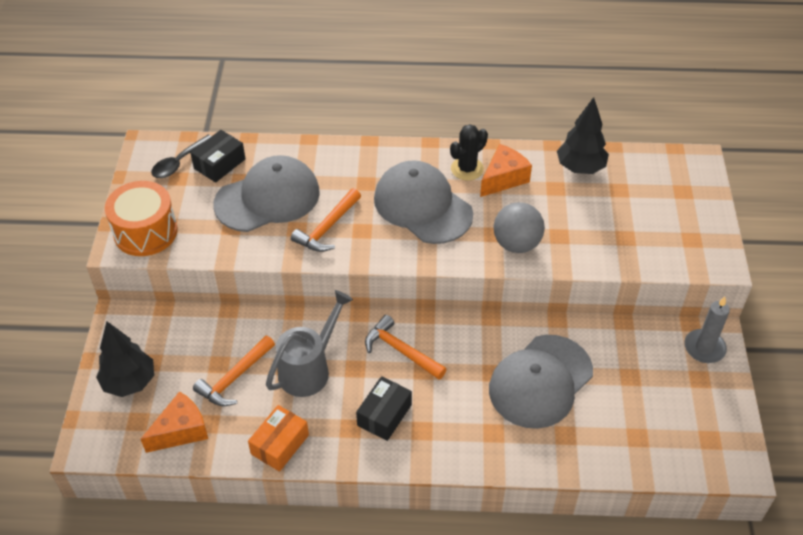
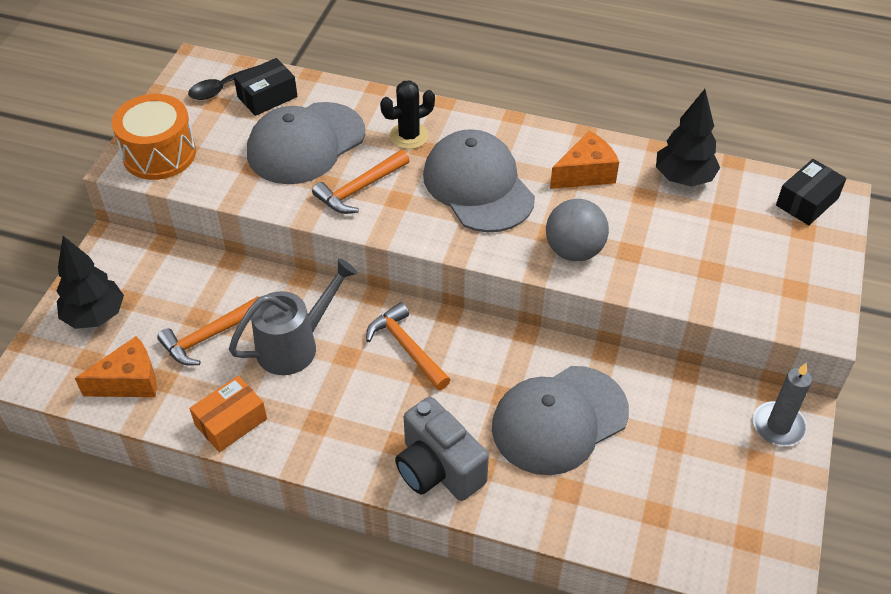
camera: 15 degrees right, 0 degrees up
(268, 198) = (305, 143): grey cap -> grey cap turned 150 degrees clockwise
(384, 415) = (361, 416): black box -> black box (807, 202)
(460, 442) = (438, 469): none -> grey camera
(467, 169) = (546, 154): black cactus -> black cactus (409, 136)

